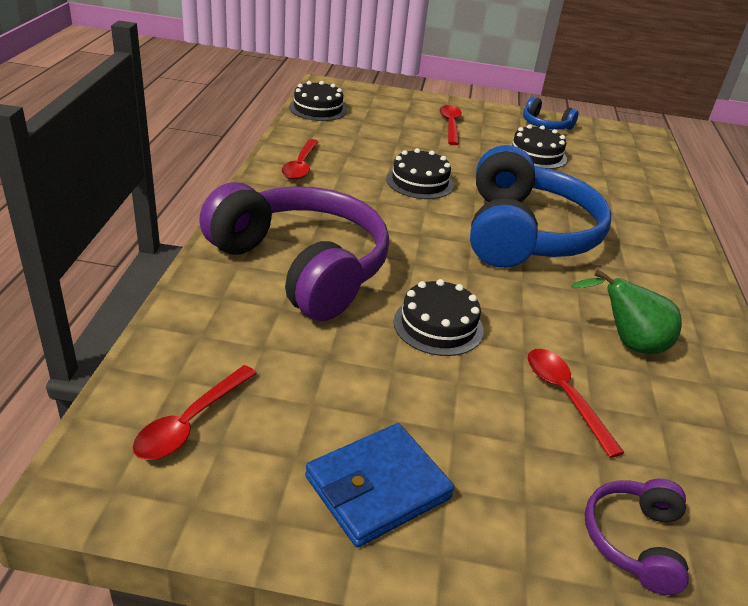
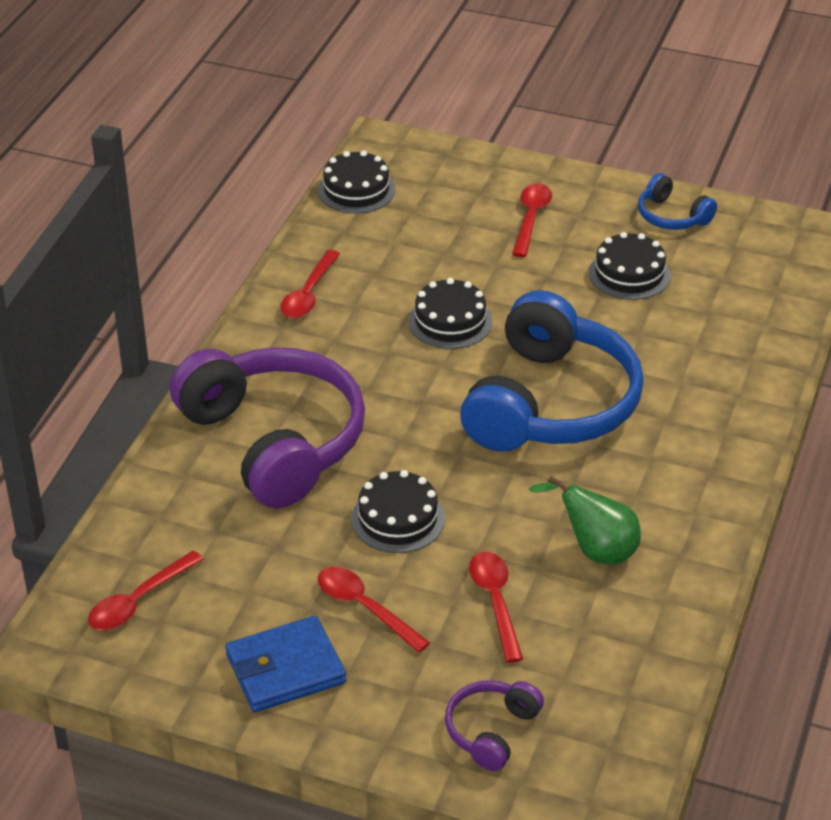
camera: 15 degrees right, 5 degrees up
(439, 411) = (364, 608): none -> red spoon

